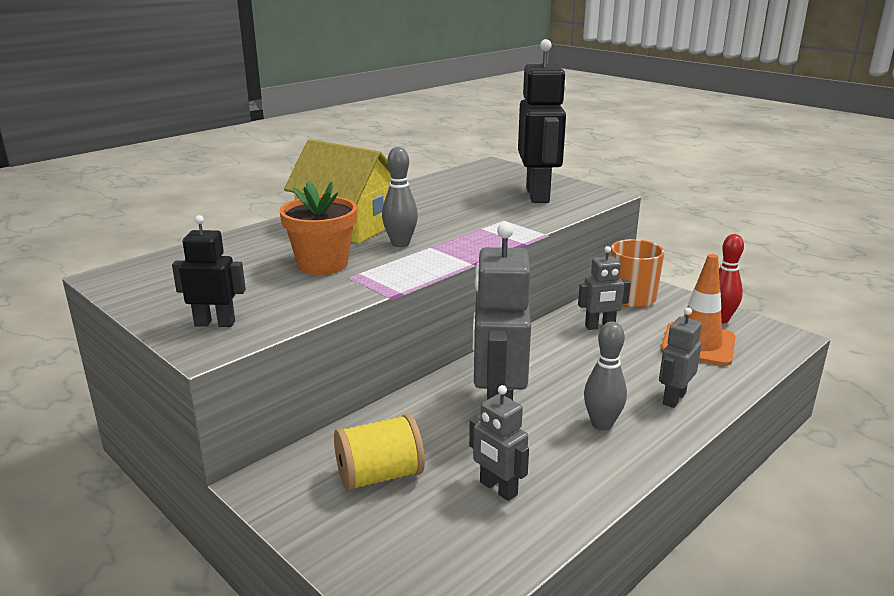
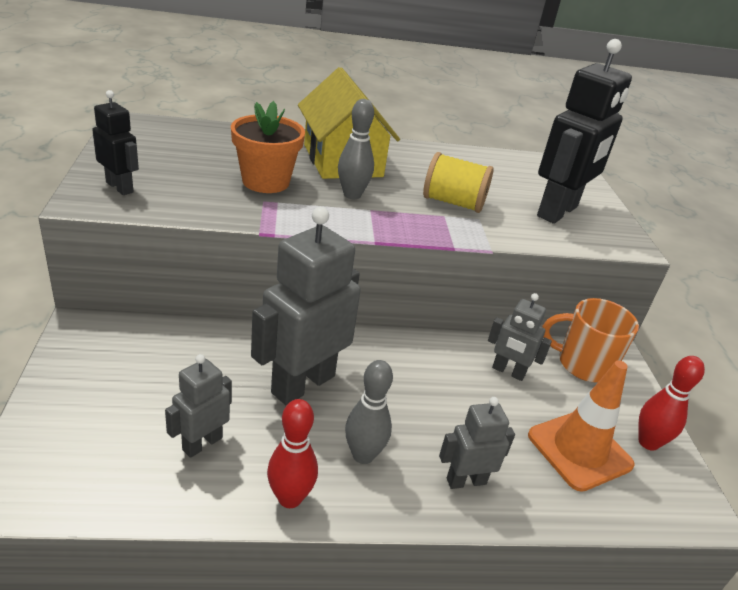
camera: 35 degrees right, 10 degrees up
(379, 476) = (148, 373): yellow spool -> yellow spool (453, 203)
(498, 489) = (202, 443): grey robot -> grey robot turned 45 degrees clockwise
(603, 477) = (290, 498): none -> red bowling pin

